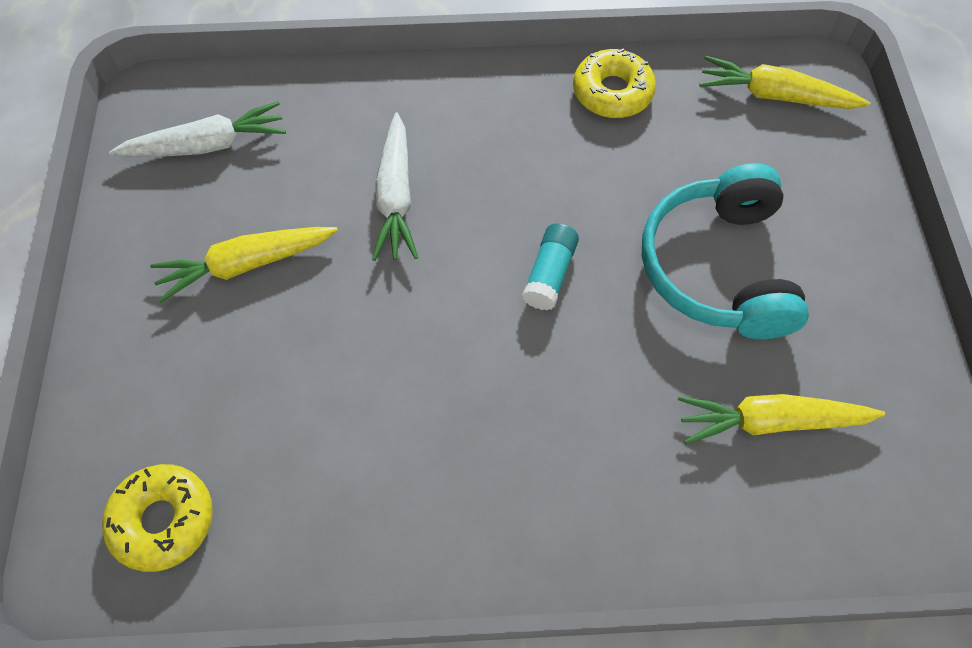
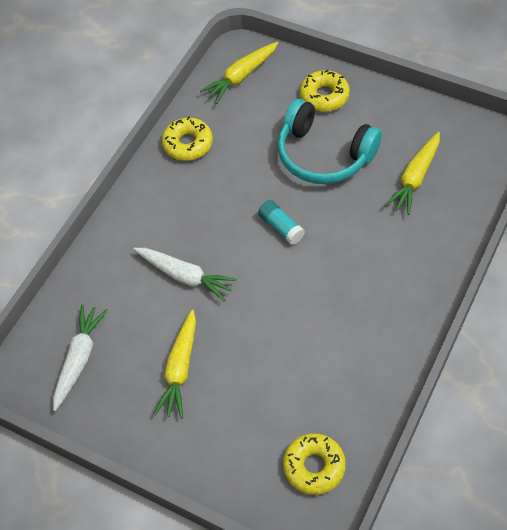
camera: 55 degrees left, 5 degrees down
(827, 216) = (324, 96): none -> yellow donut

